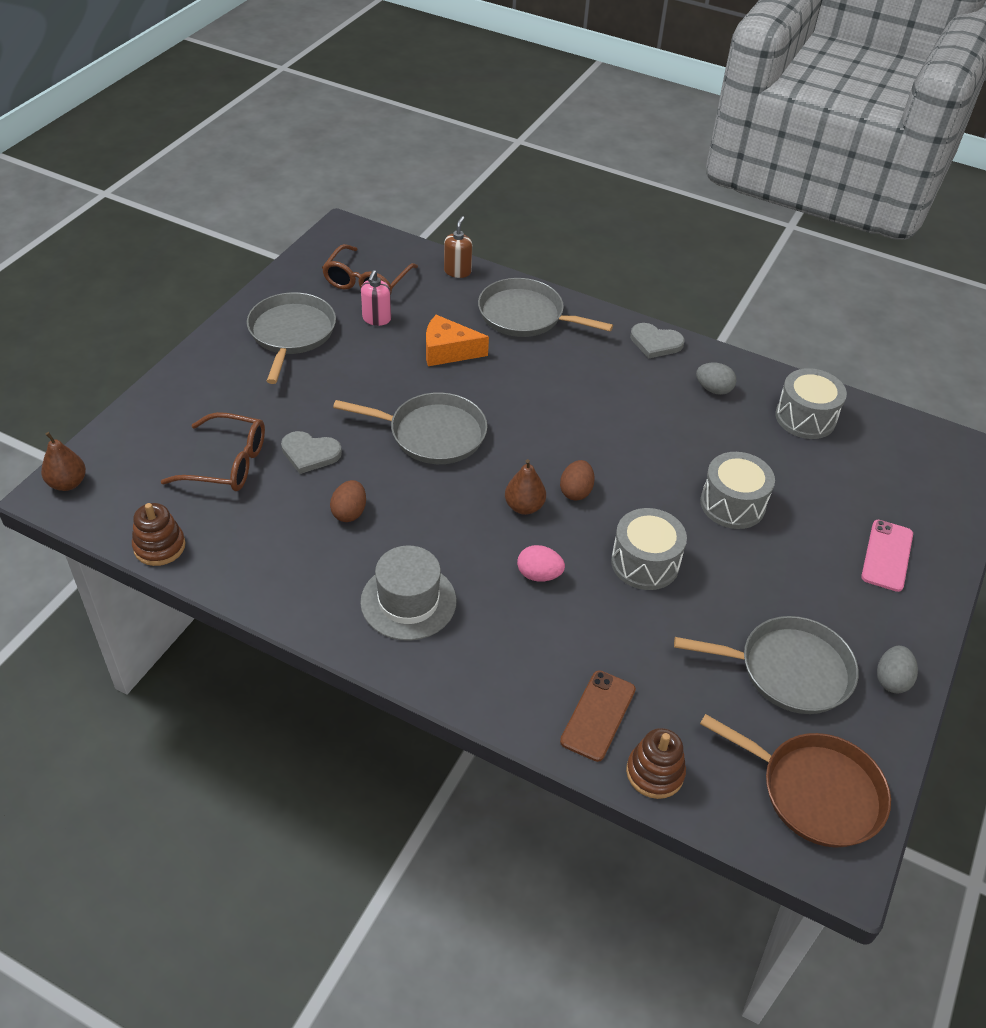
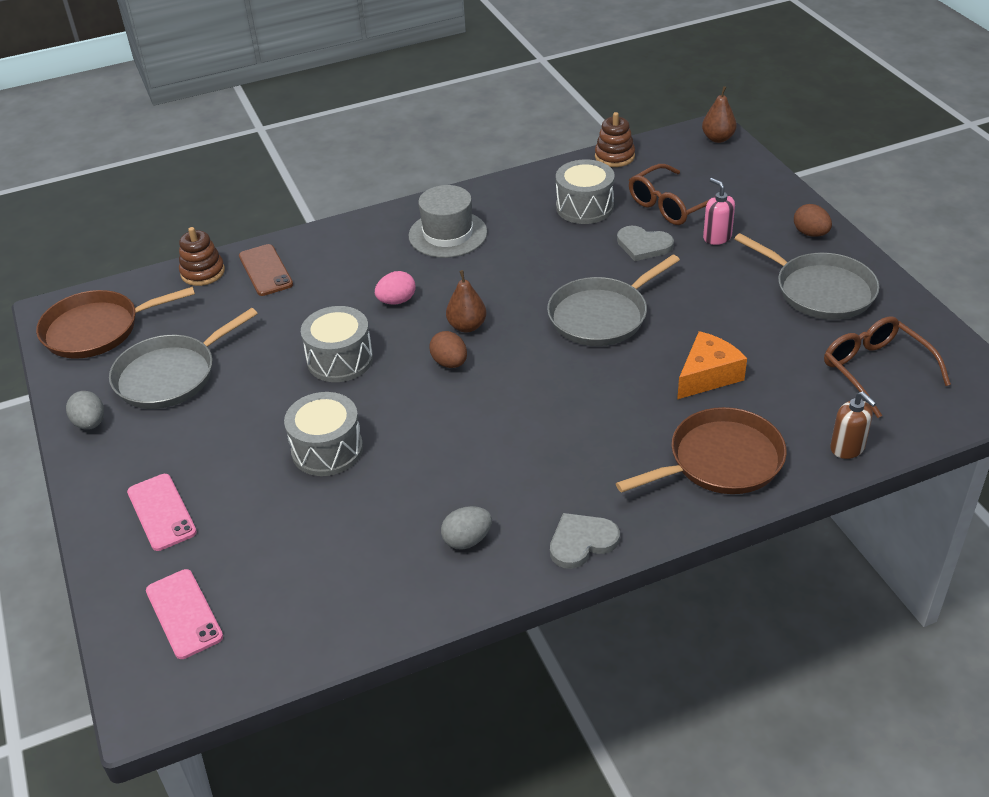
camera: 135 degrees right, 5 degrees down
(310, 453) = (643, 245): grey heart -> grey heart turned 120 degrees counterclockwise
(349, 512) = (559, 241): brown egg -> brown egg (810, 233)
(376, 319) = (801, 351): pink soap dispenser -> pink soap dispenser (717, 237)
(525, 315) = (720, 461): grey pan -> brown pan
(805, 417) = (353, 588): grey drum -> grey drum (584, 207)
(920, 481) = (184, 614): none -> pink phone

